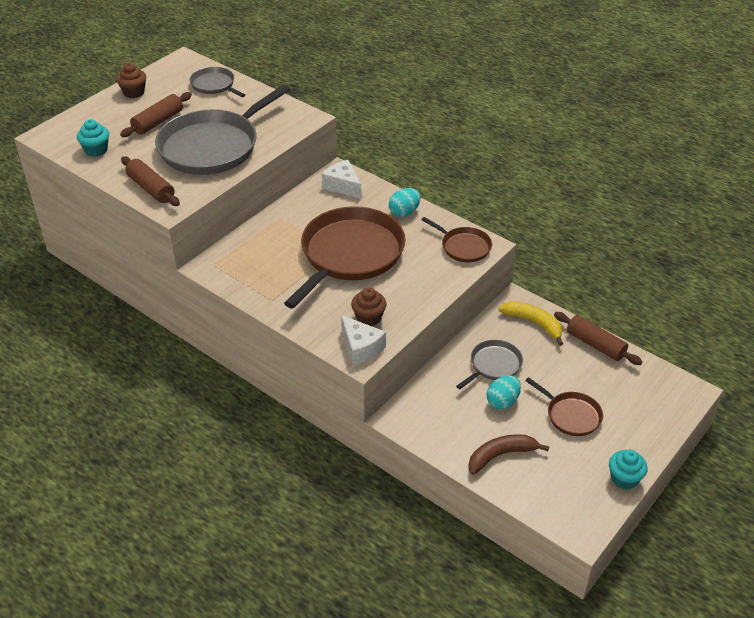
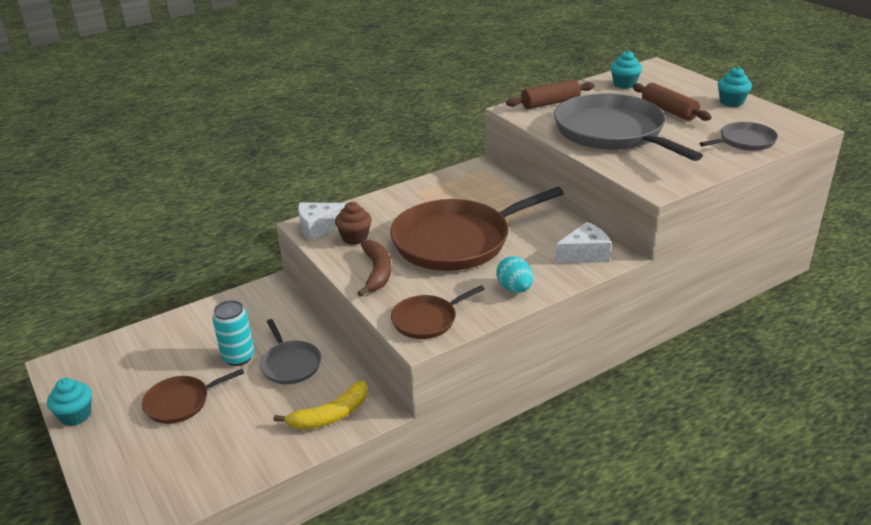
camera: 110 degrees right, 10 degrees down
(134, 92) = (731, 102): brown cupcake -> turquoise cupcake
(349, 254) = (457, 241): brown pan -> brown pan turned 105 degrees clockwise
(500, 455) = (179, 338): brown banana -> brown banana (377, 272)
(502, 401) = (238, 357): turquoise egg -> turquoise can
(595, 345) = (260, 461): brown rolling pin -> none

